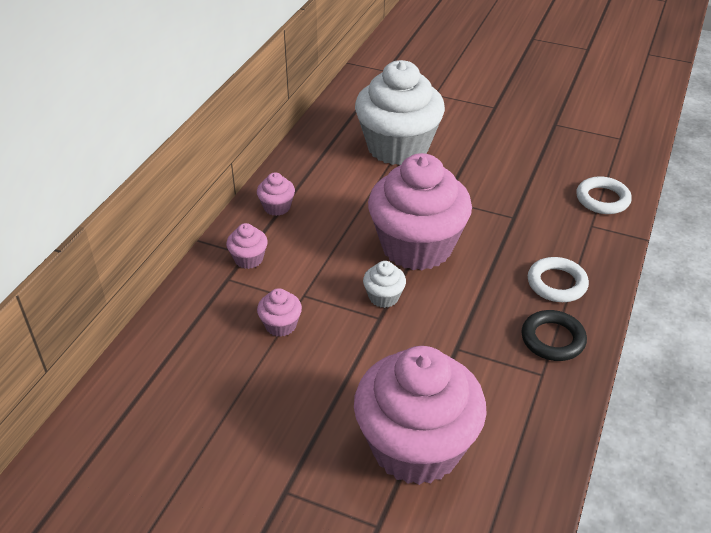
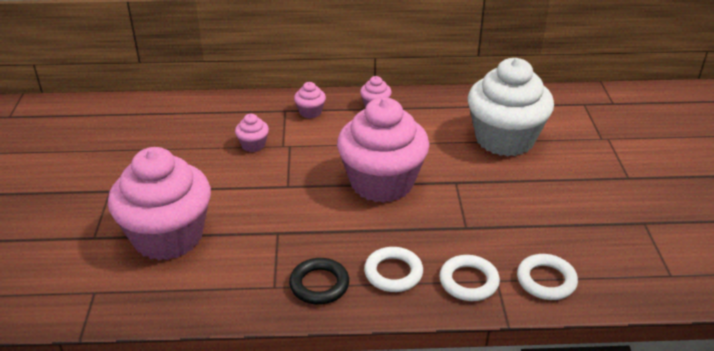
camera: 65 degrees right, 5 degrees down
(384, 297) = (311, 182): white cupcake -> none
(587, 241) = (468, 281): none -> white ring

